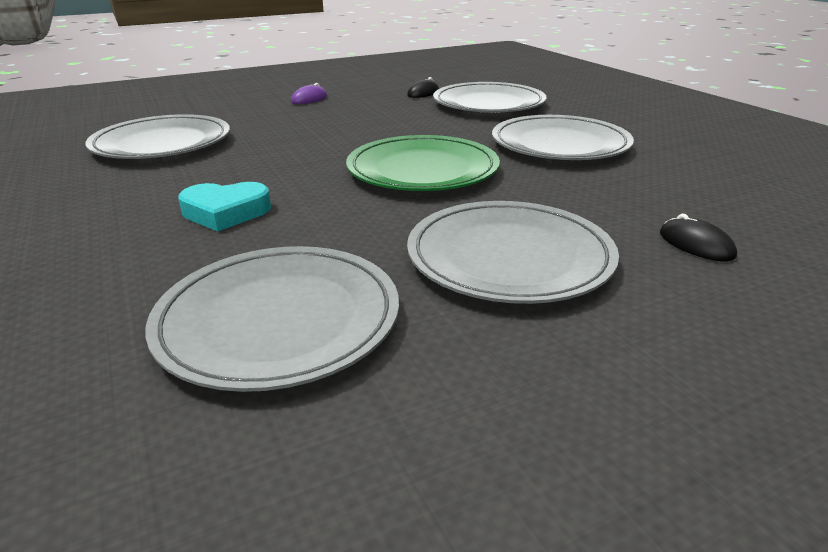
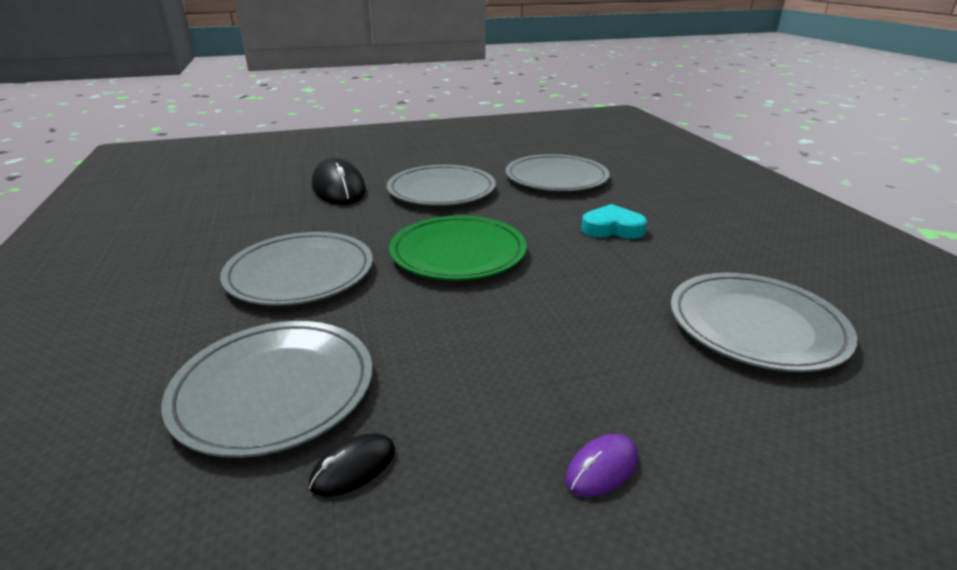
camera: 170 degrees left, 0 degrees up
(696, 245) = (339, 188): black mouse -> black mouse, size x2.11

